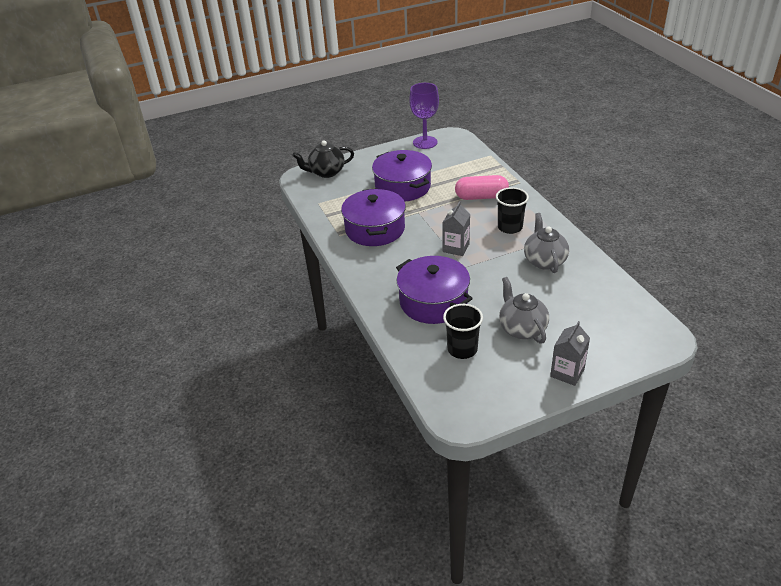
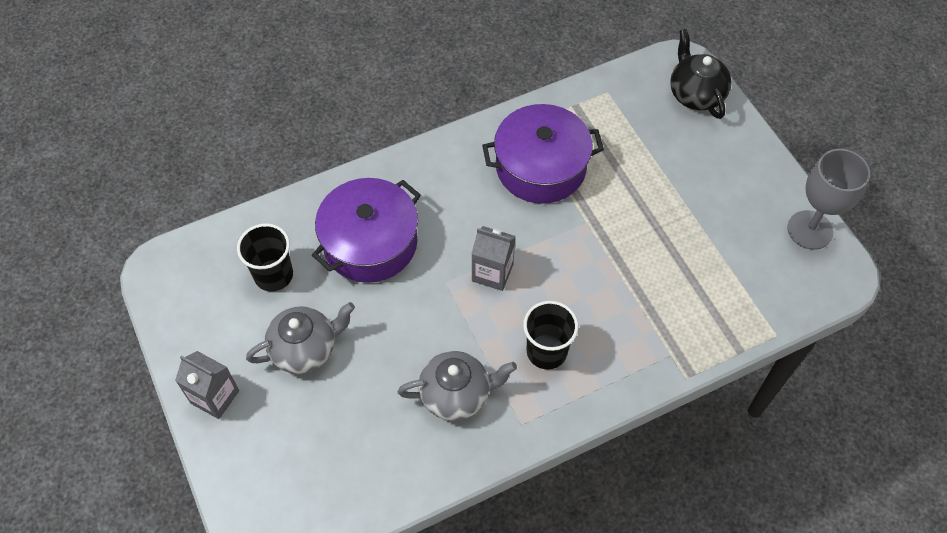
camera: 85 degrees right, 20 degrees up
(402, 187) = (659, 199): purple pot -> none
(425, 142) = (810, 230): purple goblet -> grey goblet
(481, 197) = (635, 313): pink capsule -> none

